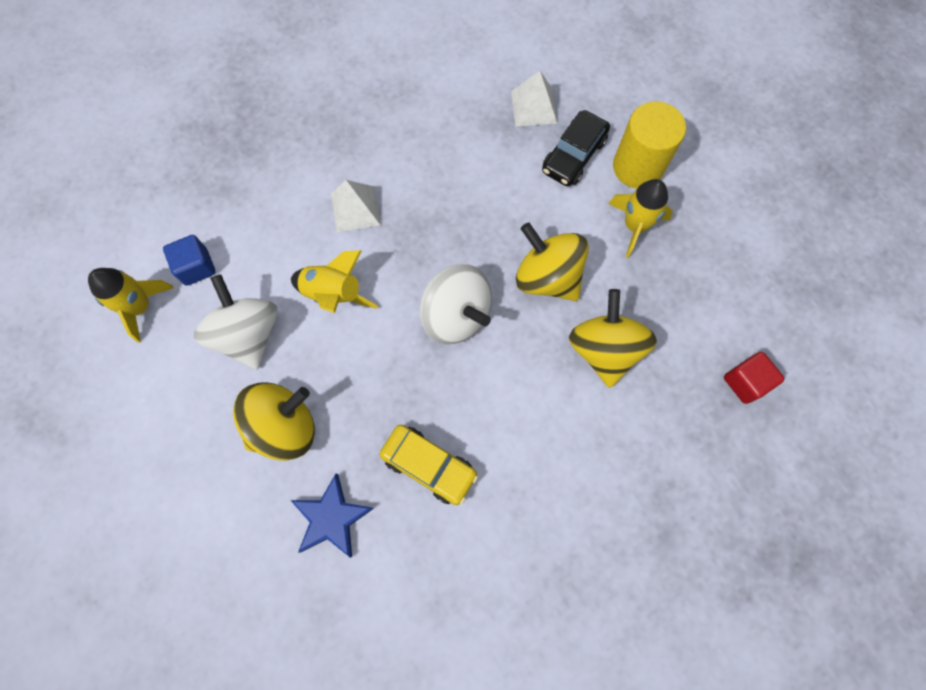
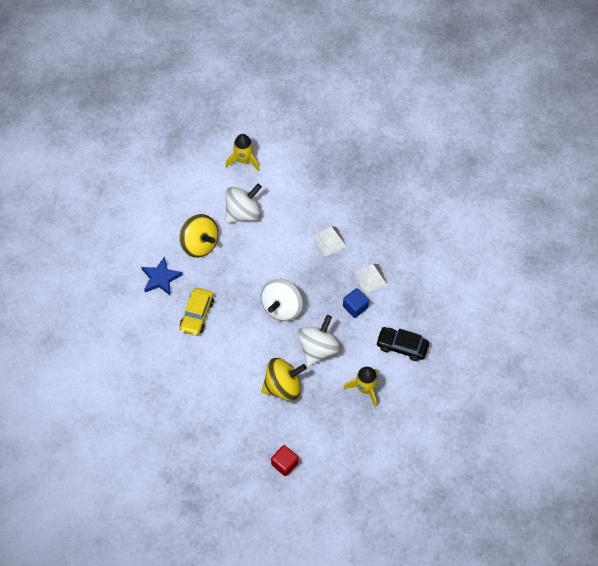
camera: 75 degrees right, 10 degrees down
(196, 267) = (273, 177): blue cube -> blue cube (355, 307)
(333, 294) = (277, 245): yellow rocket -> none
(534, 107) = (428, 317): white pyramid -> white pyramid (371, 278)
(547, 277) = (318, 348): yellow spinning top -> white spinning top
(637, 167) = (406, 383): yellow cylinder -> none

